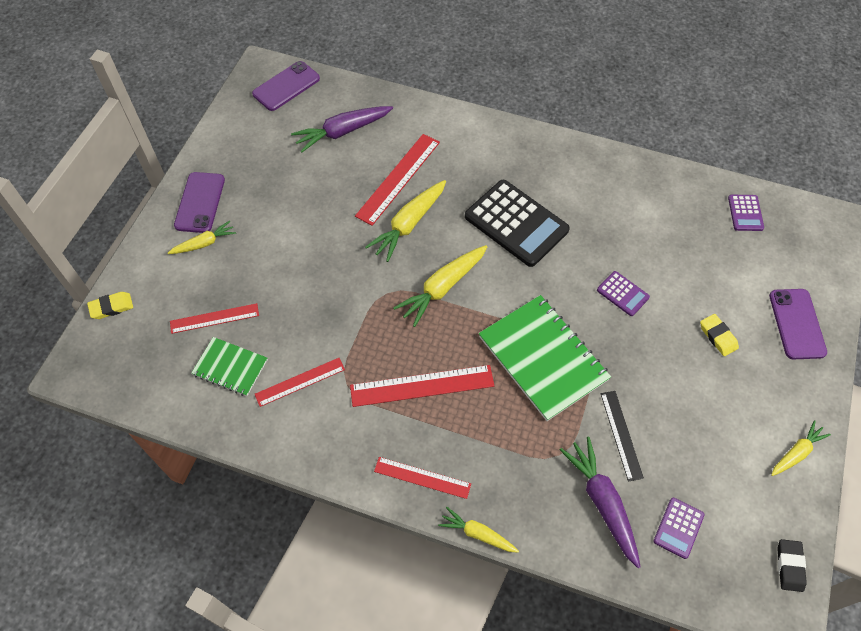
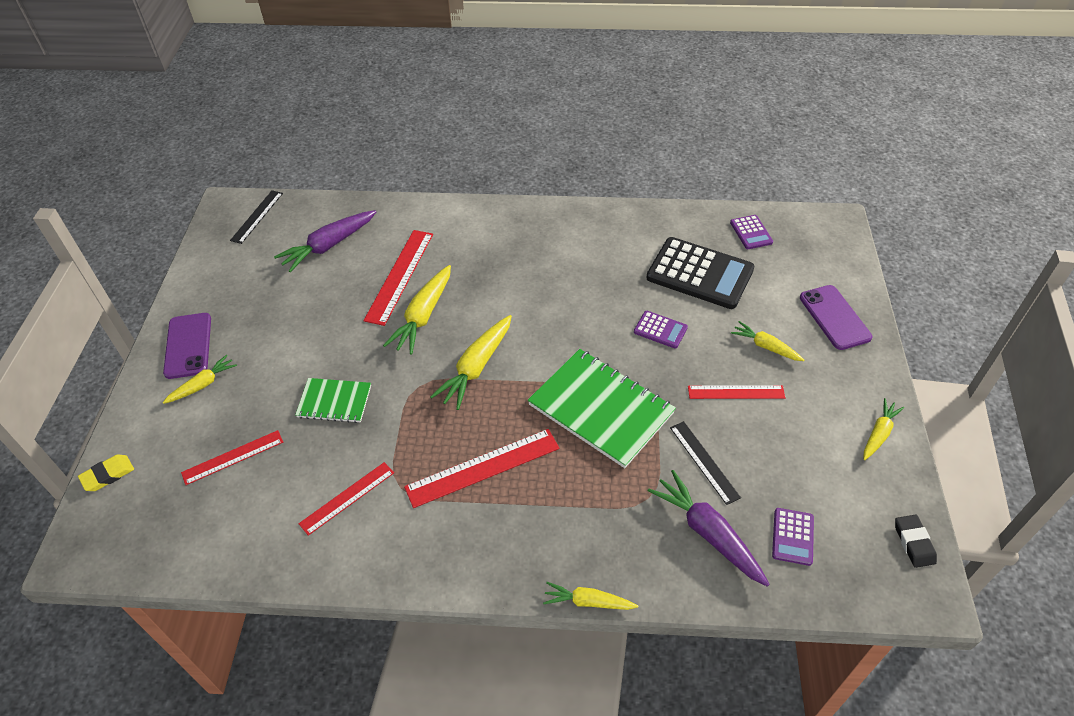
camera: 15 degrees left, 10 degrees down
(230, 367) = (263, 503): green notebook -> green notebook (334, 401)
(286, 86) = (257, 216): purple phone -> black ruler
(422, 477) = (510, 560): red ruler -> red ruler (736, 392)
(516, 223) = (533, 290): black calculator -> black calculator (700, 274)
(718, 336) = (765, 346): yellow eraser -> yellow carrot

